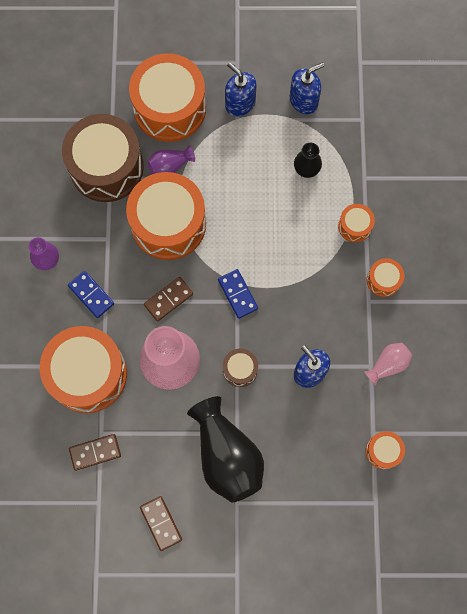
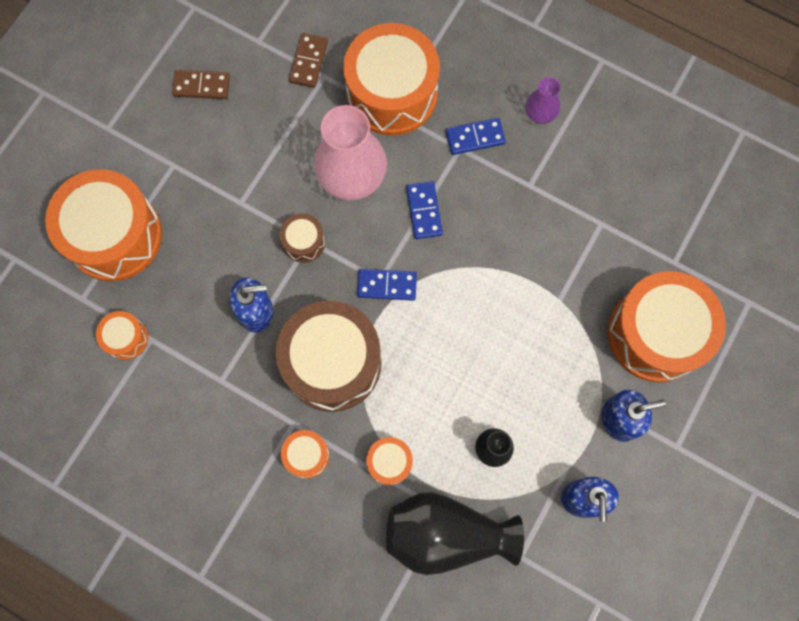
camera: 120 degrees right, 0 degrees up
(106, 167) = (617, 226): brown drum -> brown drum (332, 362)
(168, 224) = (511, 256): orange drum -> orange drum (114, 235)
(168, 299) = (424, 211): brown domino -> blue domino
(170, 166) = (581, 295): purple vase -> none
(227, 455) = (225, 180): black vase -> black vase (446, 534)
(388, 364) = (211, 400): pink vase -> none

